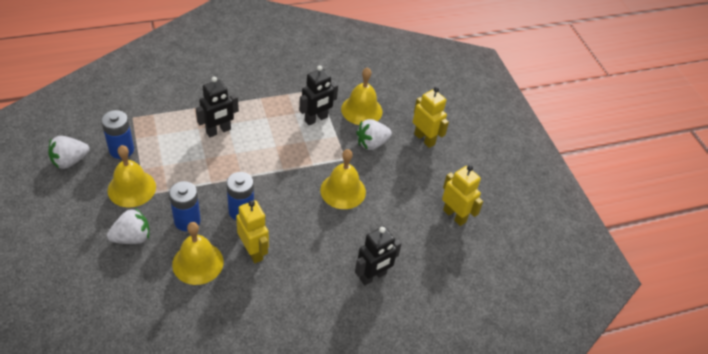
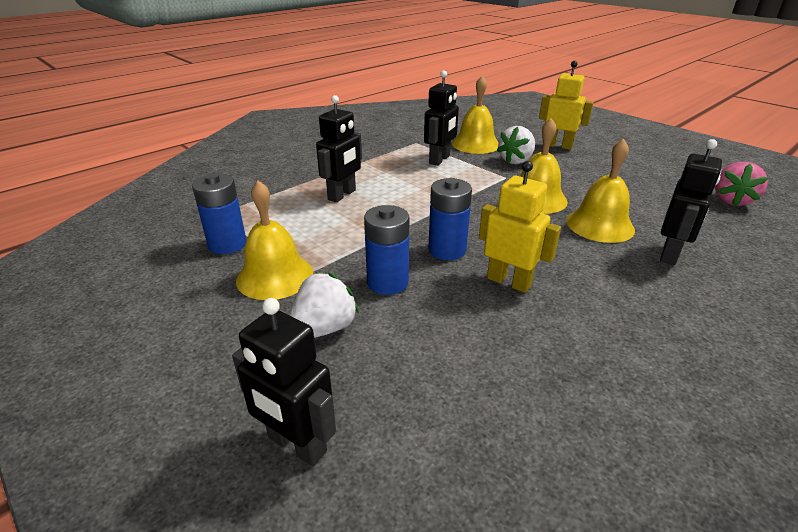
camera: 20 degrees left, 15 degrees down
(70, 161) = (153, 278): white strawberry -> none
(80, 295) = (296, 445): none -> black robot
(198, 263) = (451, 321): yellow bell -> yellow bell (600, 225)
(454, 216) = (665, 183): yellow robot -> none
(480, 253) = (731, 200): none -> pink strawberry

